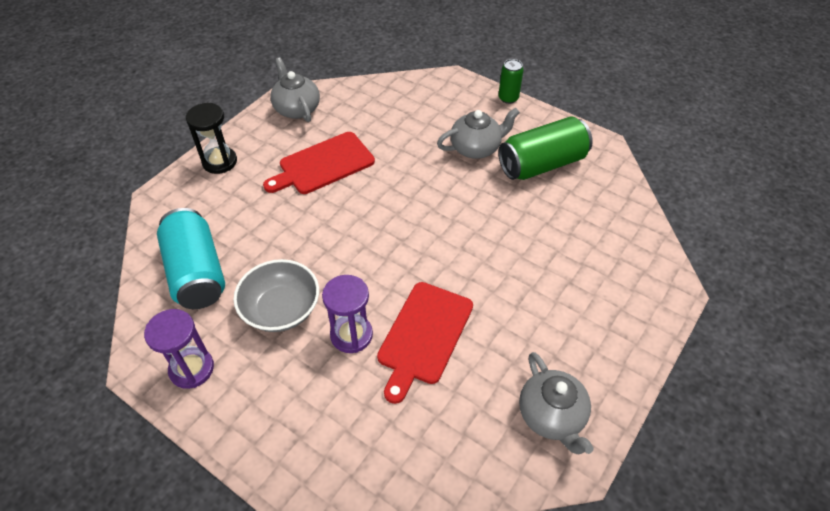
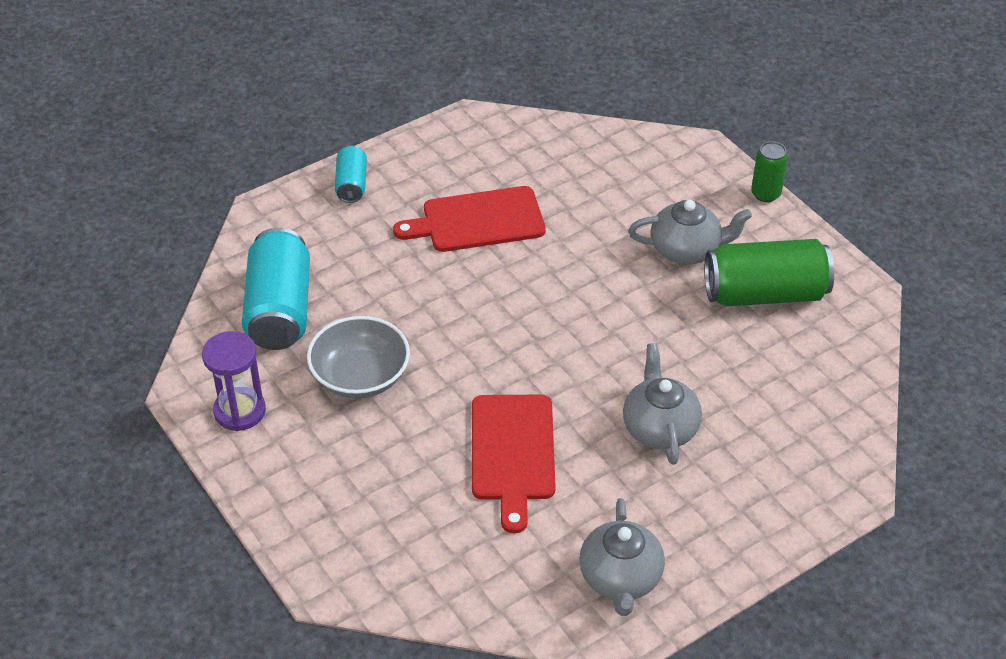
camera: 20 degrees right, 5 degrees down
(219, 162) = (351, 184): black hourglass -> turquoise can
(297, 109) = (473, 139): grey teapot -> grey teapot (659, 428)
(351, 335) = (429, 427): purple hourglass -> none
(424, 336) = (512, 453): red cutting board -> red cutting board turned 45 degrees counterclockwise

